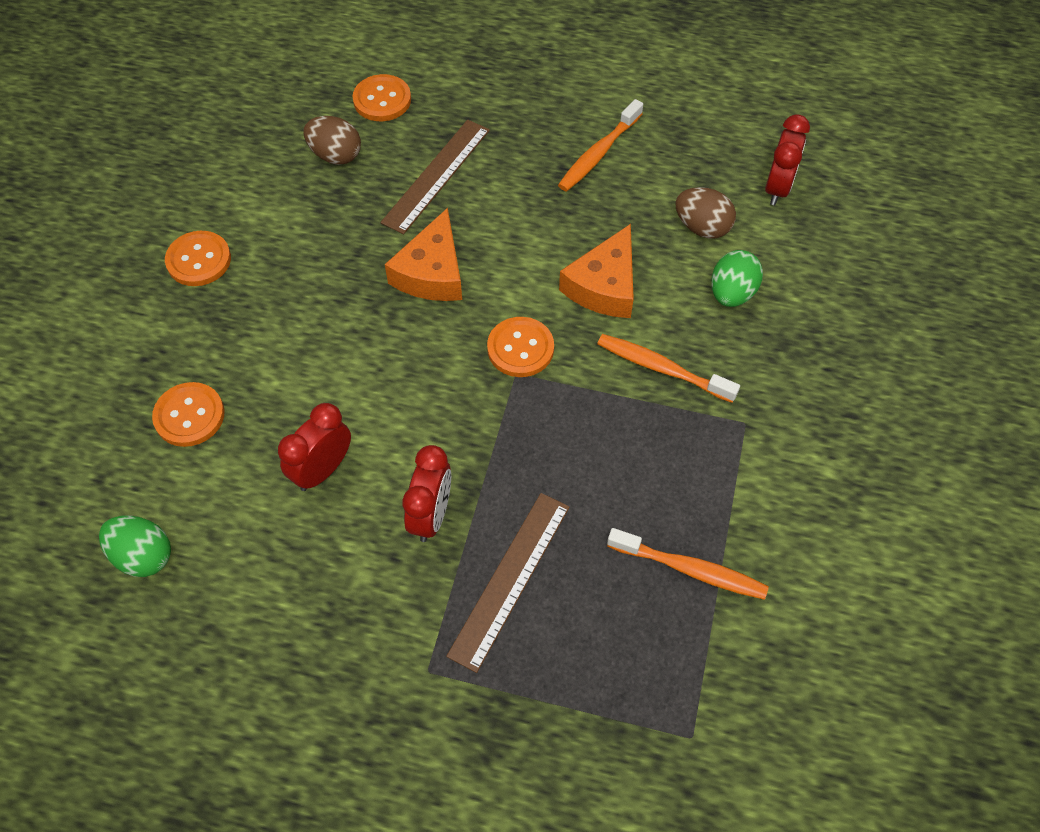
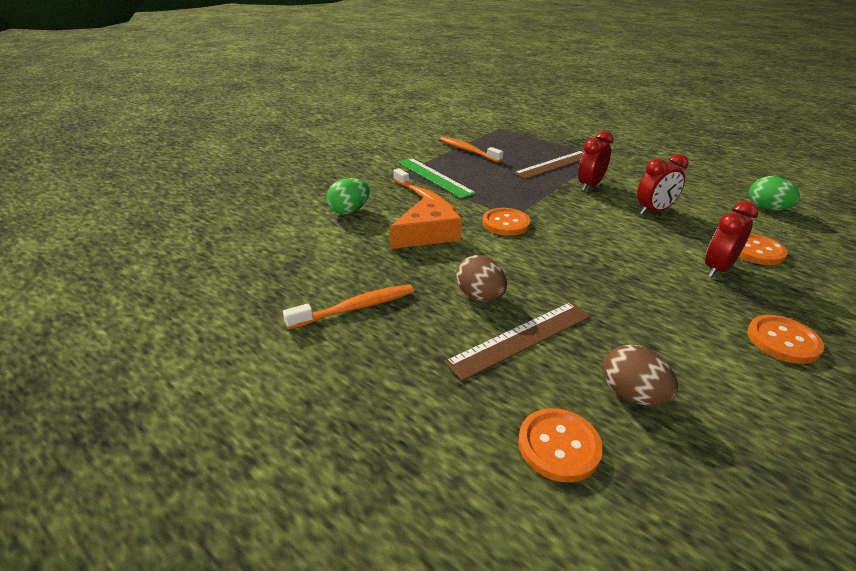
camera: 155 degrees left, 25 degrees down
(432, 272) = (553, 273): orange cheese -> none
(685, 434) = (434, 177): none -> green ruler
(702, 227) = (329, 242): brown egg -> brown egg (479, 296)
(777, 188) = (249, 246): red clock -> red clock (717, 269)

